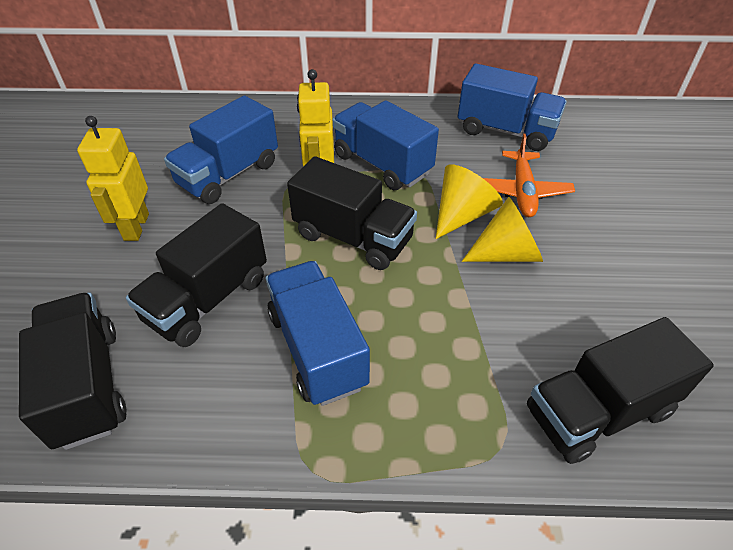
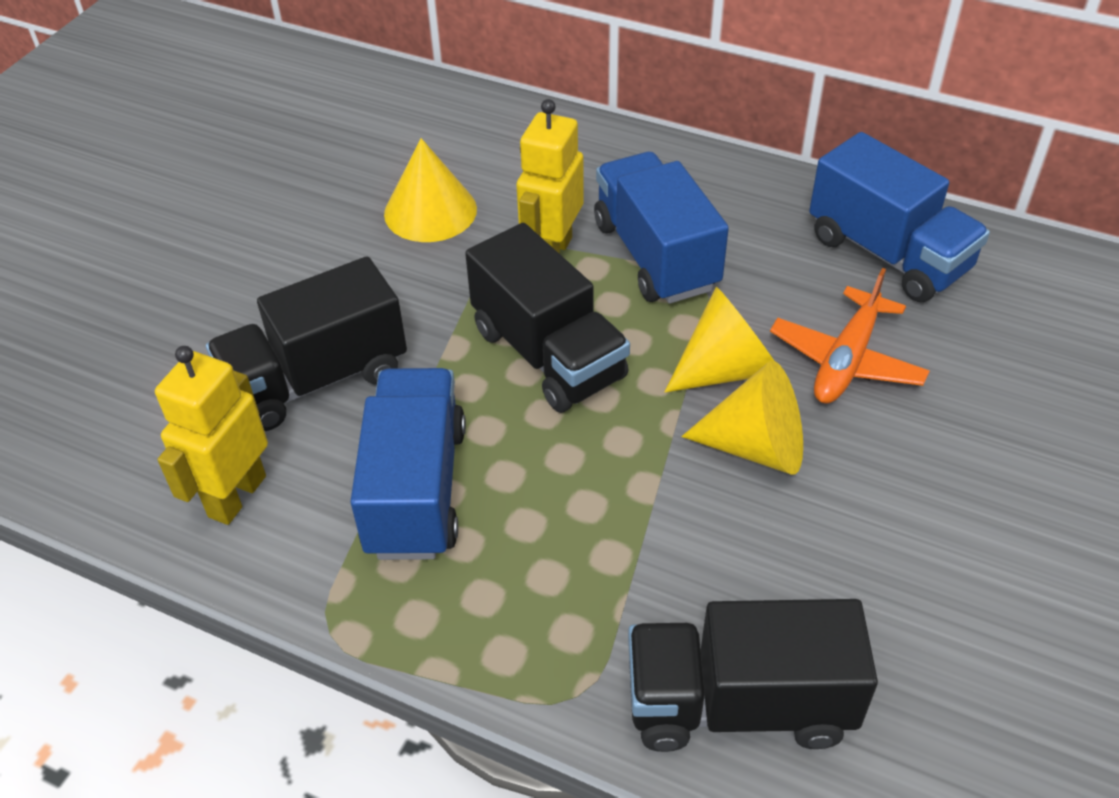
camera: 25 degrees right, 0 degrees up
(87, 385) = (133, 439): black truck -> none
(136, 227) = (276, 253): yellow robot -> yellow robot (236, 496)
(228, 174) = (430, 211): blue truck -> yellow cone

